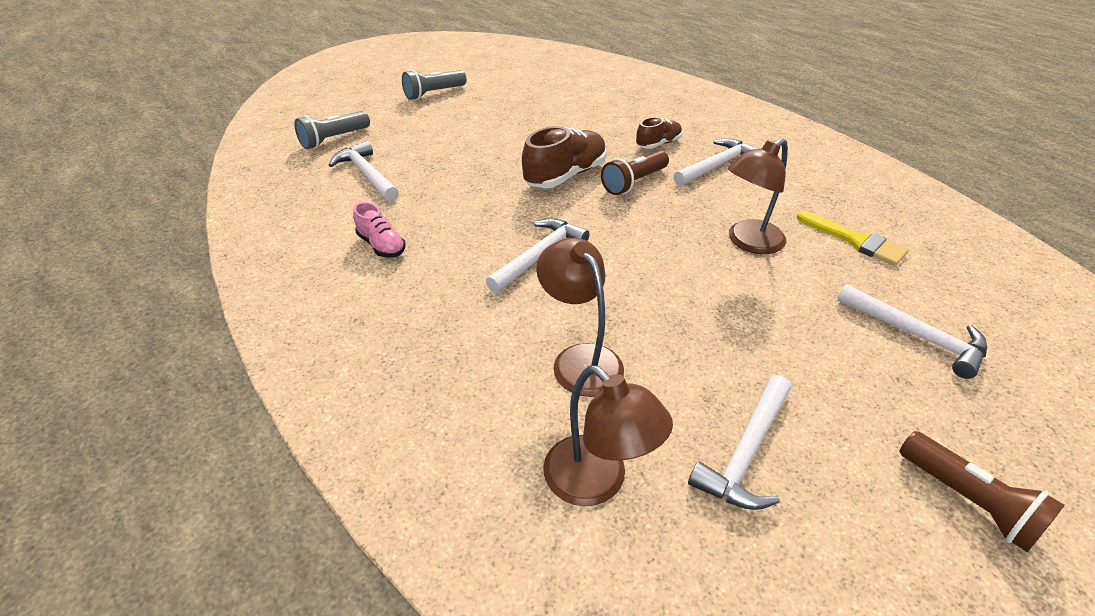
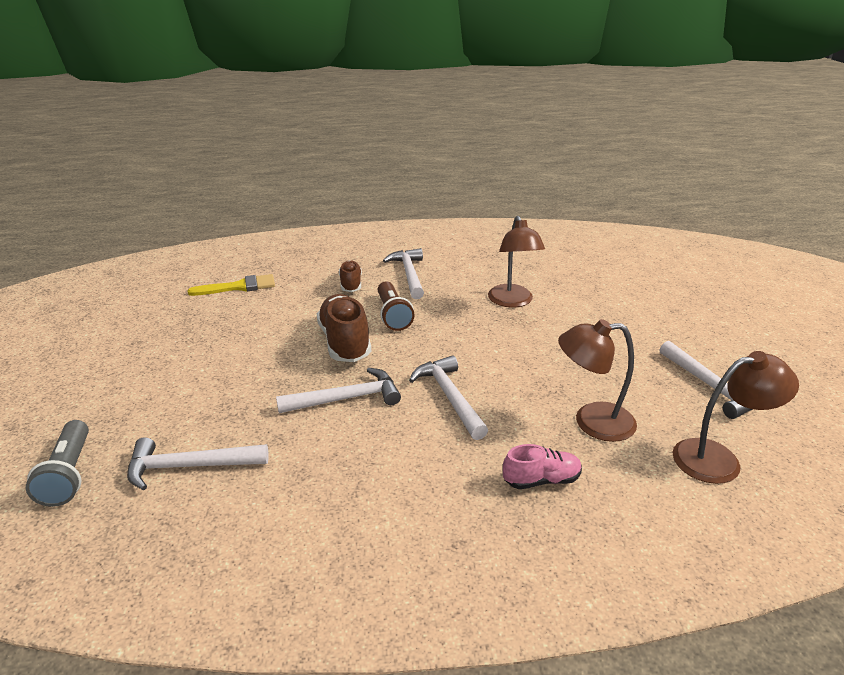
camera: 60 degrees left, 10 degrees down
(381, 245) = (344, 492): pink shoe -> pink shoe (541, 480)
(433, 93) = (78, 367): grey flashlight -> none
(855, 241) = (542, 267): yellow brush -> yellow brush (238, 287)
(916, 336) = (640, 290): white hammer -> white hammer (347, 399)
(969, 501) = (767, 333): brown flashlight -> none

